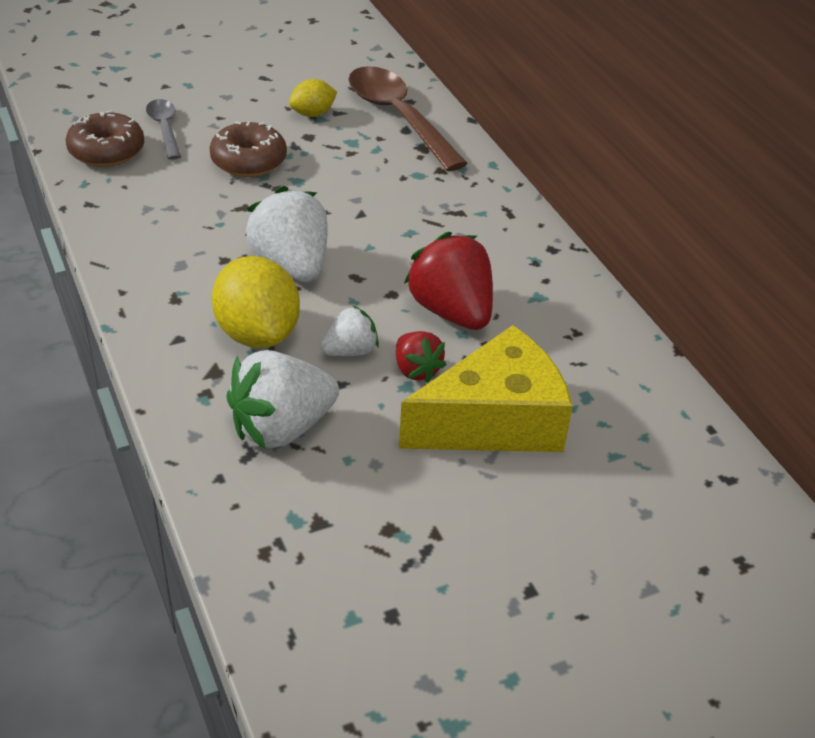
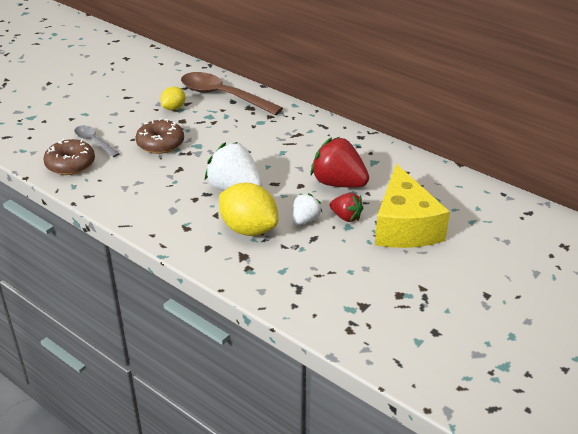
camera: 25 degrees left, 5 degrees down
(282, 428) = (304, 269): white strawberry -> none
(494, 421) = (404, 226): yellow cheese -> yellow cheese turned 135 degrees clockwise

